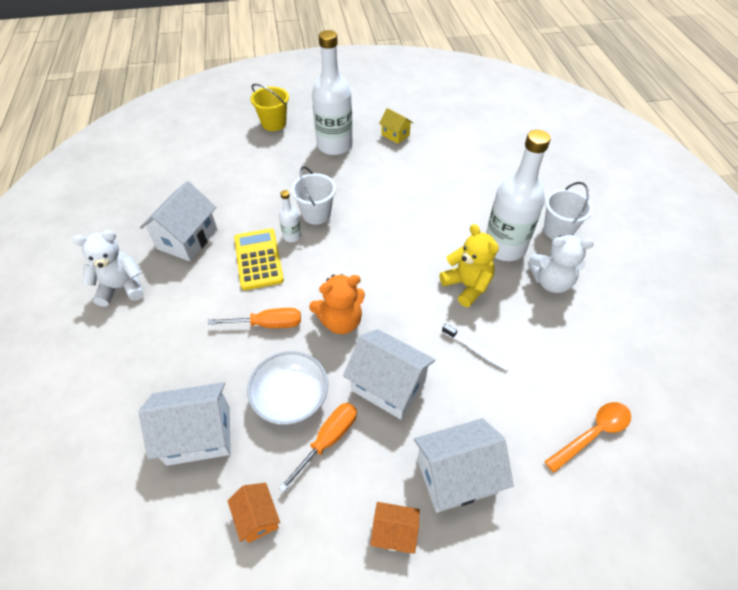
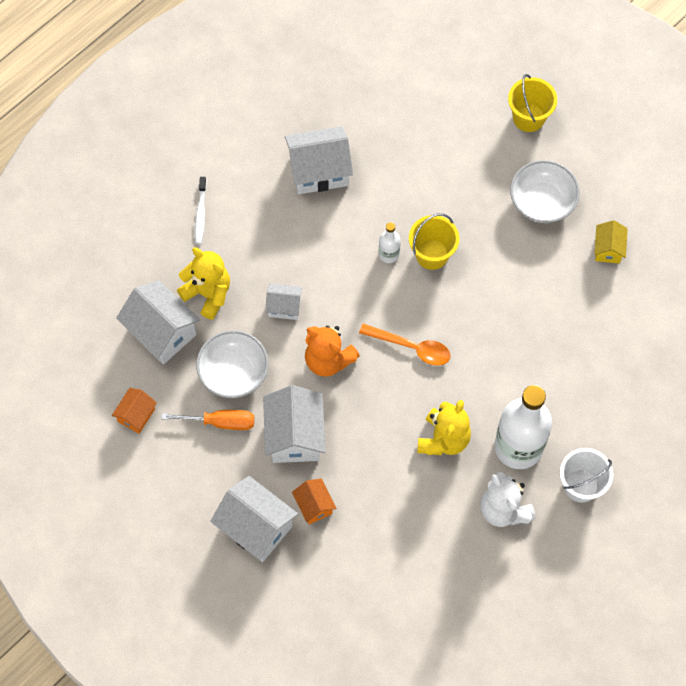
camera: 55 degrees right, 15 degrees up
(122, 287) = (234, 167): white teddy bear -> none
(202, 373) = (208, 293): none -> yellow teddy bear
(258, 259) = (342, 247): yellow calculator -> none
(269, 324) = (284, 307): orange screwdriver -> white house
(316, 214) = (432, 254): white bucket -> yellow bucket
(334, 145) = (542, 201): white bottle -> white bowl
(394, 532) = (187, 509): orange house -> orange house (314, 505)
(476, 350) = (377, 484): white toothbrush -> white toothbrush (200, 214)
(593, 434) = (361, 610): orange spoon -> orange spoon (411, 347)

